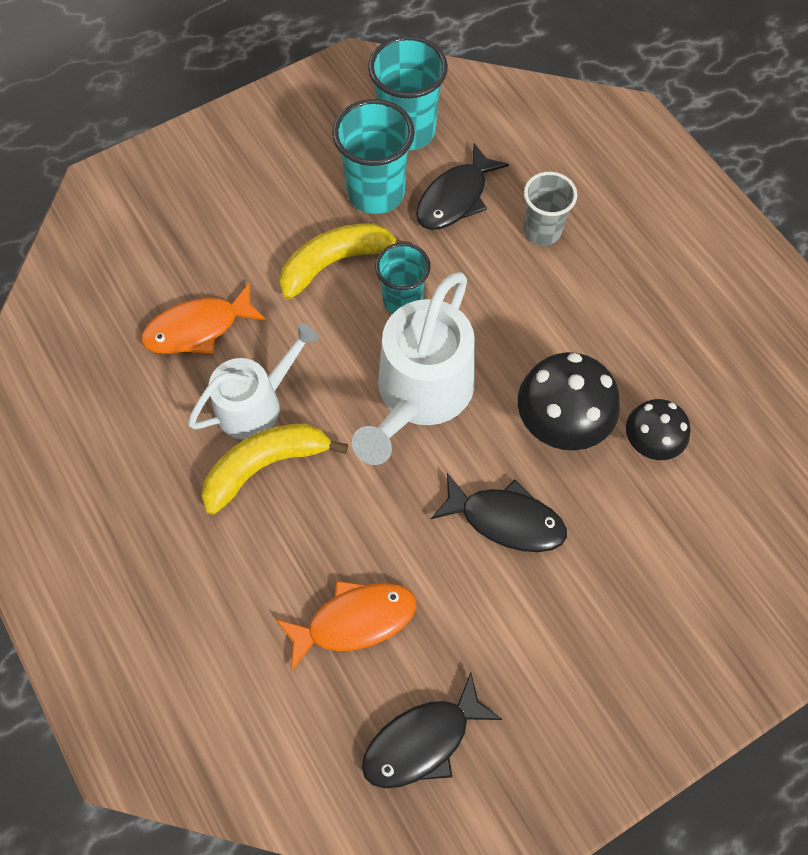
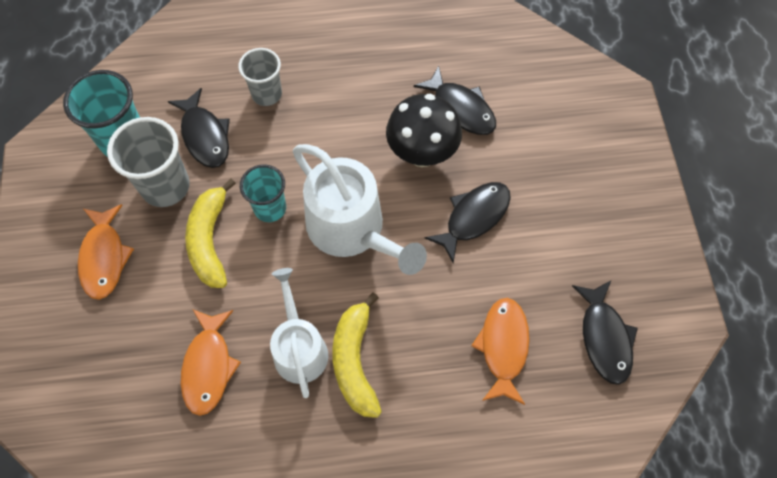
camera: 65 degrees left, 0 degrees up
(270, 181) = (104, 257): none -> orange fish
(376, 193) = (165, 186): turquoise cup -> grey cup
(649, 444) = (461, 108): black mushroom -> black fish

